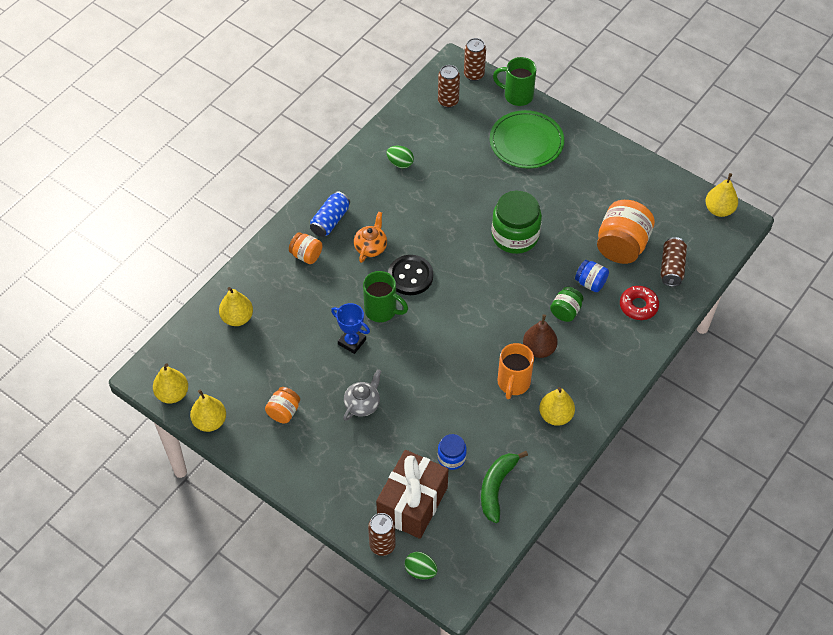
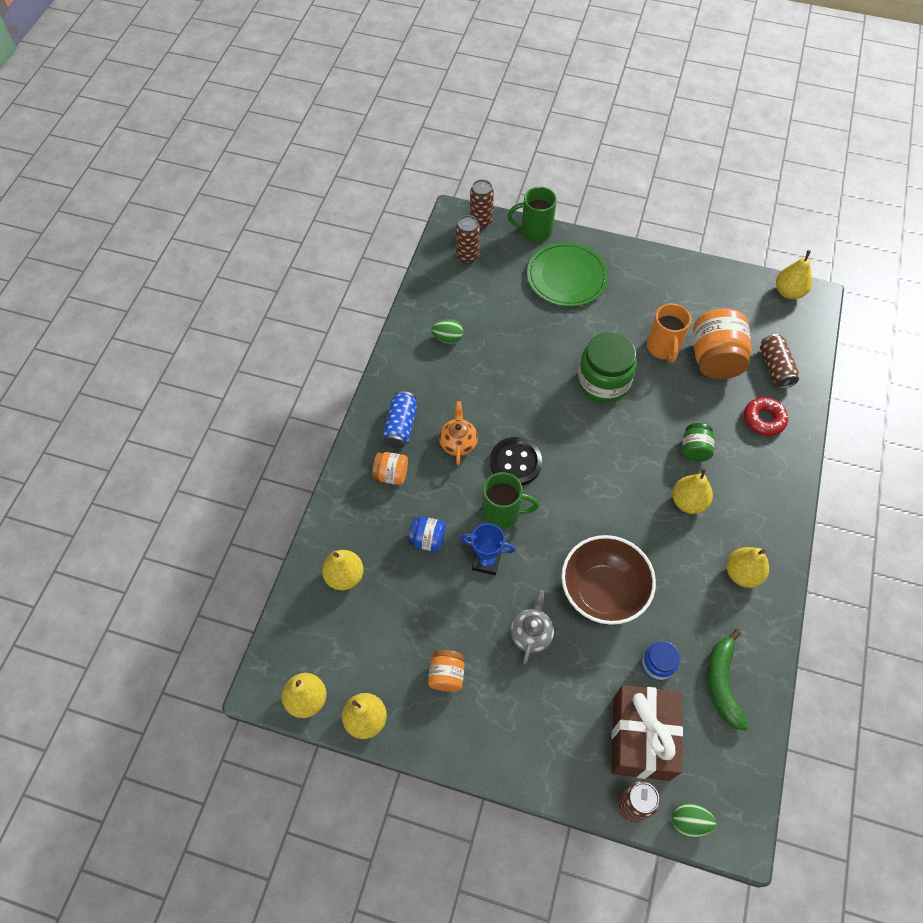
camera: 20 degrees left, 5 degrees up
(434, 392) = (602, 591): none -> brown bowl
(513, 383) = (681, 551): orange mug -> orange mug (663, 348)
(539, 349) = (688, 502): brown pear -> yellow pear
(590, 283) = (704, 409): blue jar -> blue jar (427, 540)

